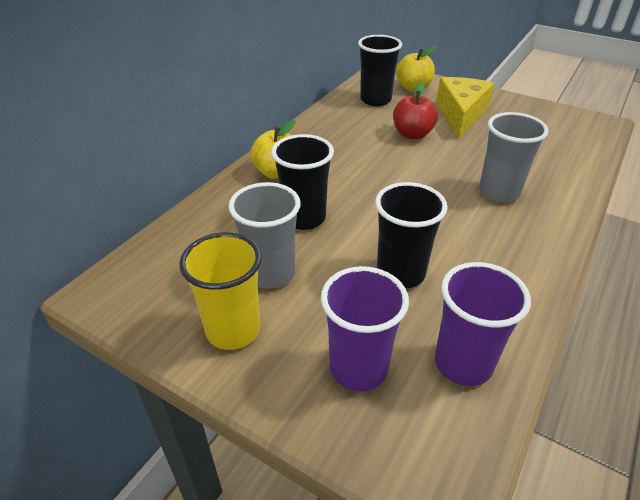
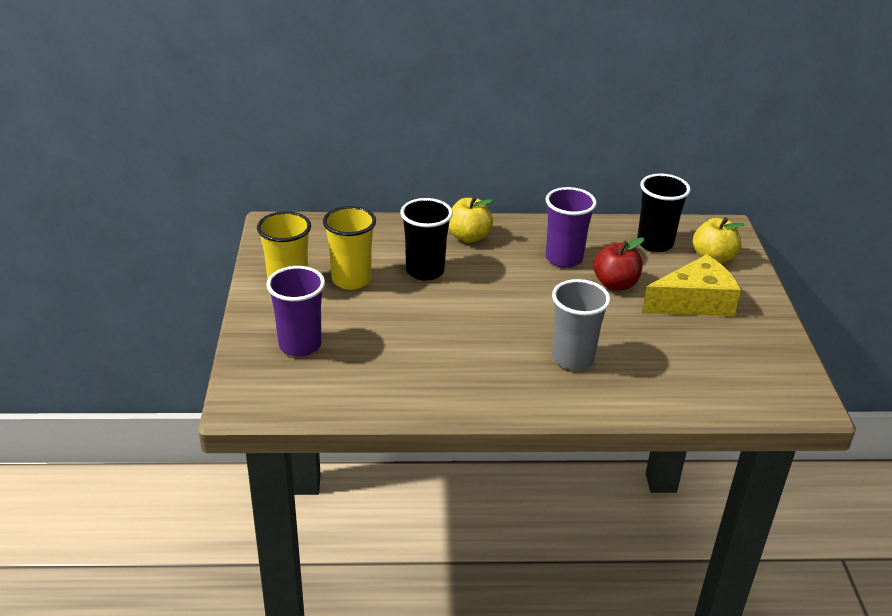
camera: 55 degrees right, 5 degrees down
(271, 273) = (351, 280): grey cup -> yellow cup
(400, 273) = (406, 335): black cup -> none
(463, 363) = (341, 387): purple cup -> purple cup (564, 258)

